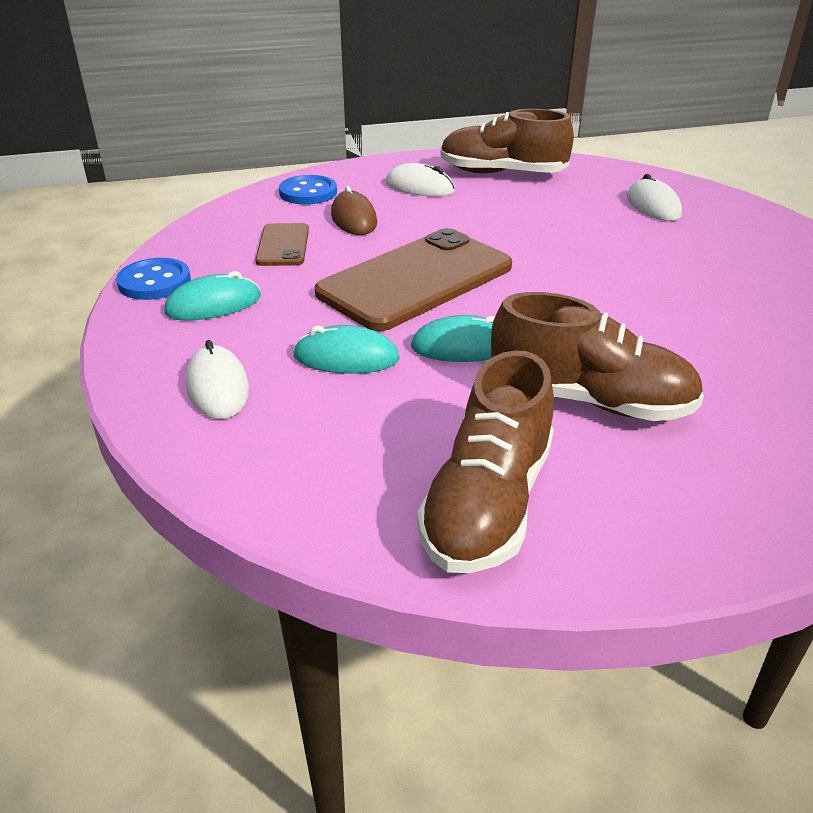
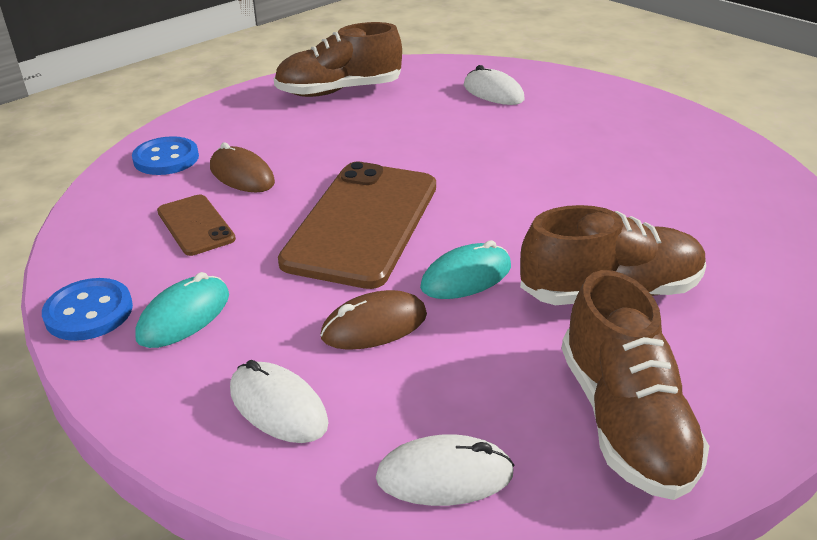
camera: 30 degrees left, 0 degrees up
(346, 357) = (374, 326): turquoise mouse -> brown mouse
(419, 187) = (275, 124): white mouse -> white mouse (444, 476)

